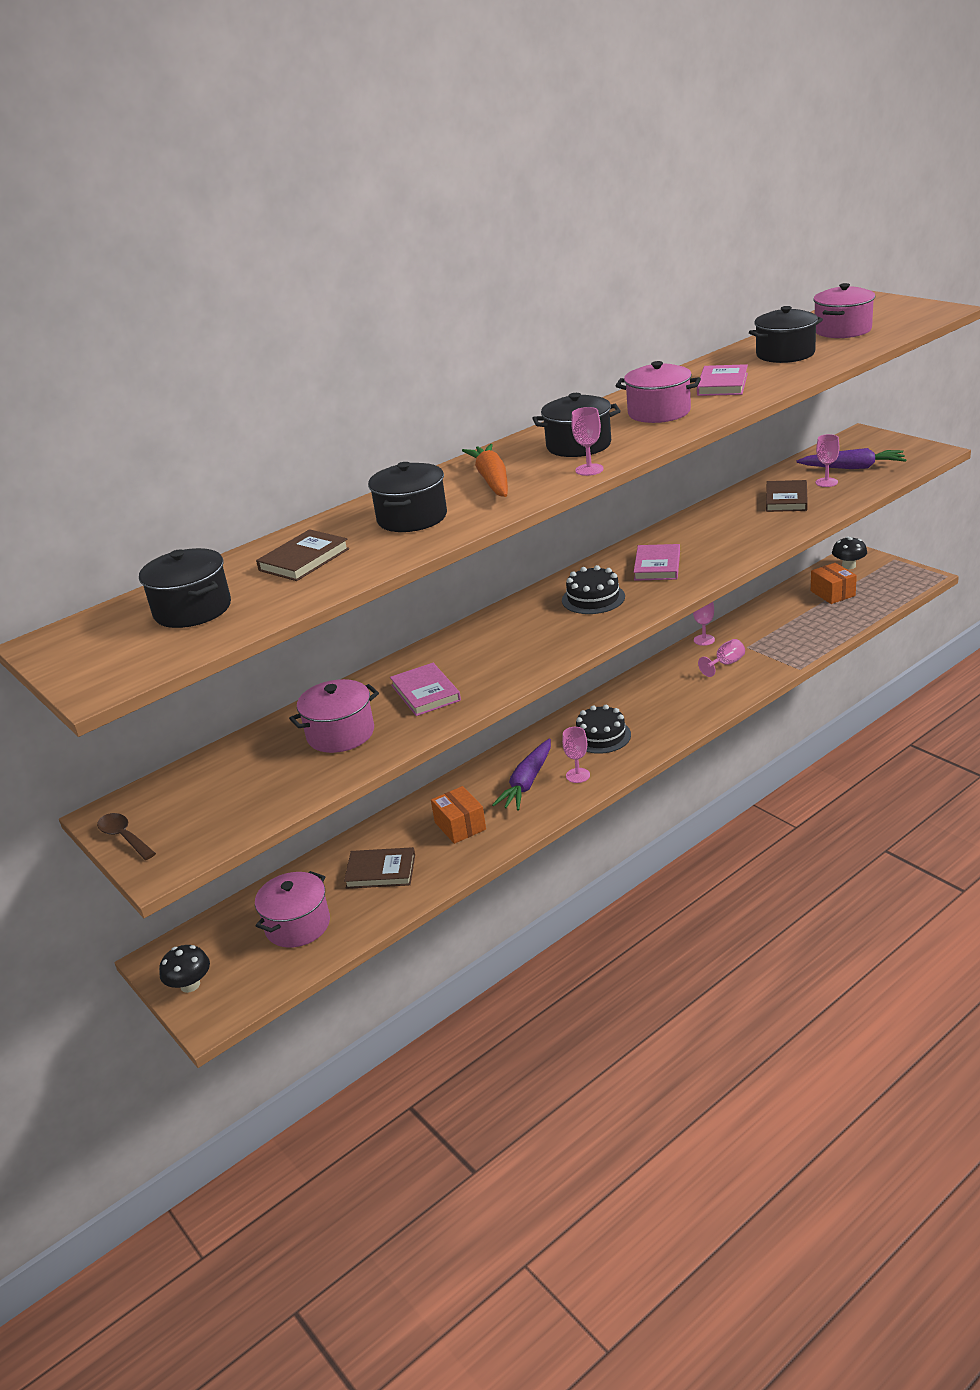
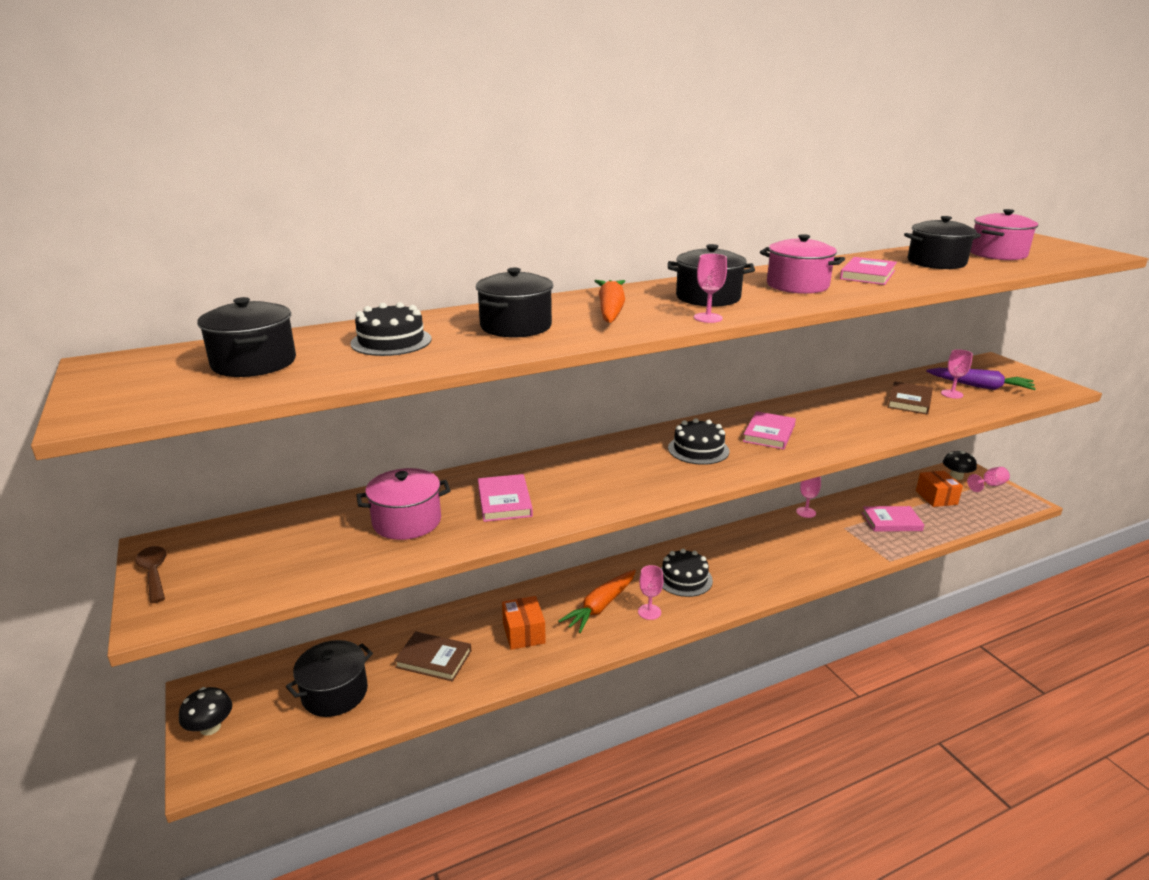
camera: 10 degrees right, 5 degrees down
(297, 925) = (335, 693): pink pot -> black pot
(304, 560) = (391, 341): brown book -> black cake
(527, 782) = (601, 606): purple carrot -> orange carrot
(726, 664) = (820, 539): pink goblet -> pink goblet (989, 485)
(793, 629) = (891, 521): none -> pink book

